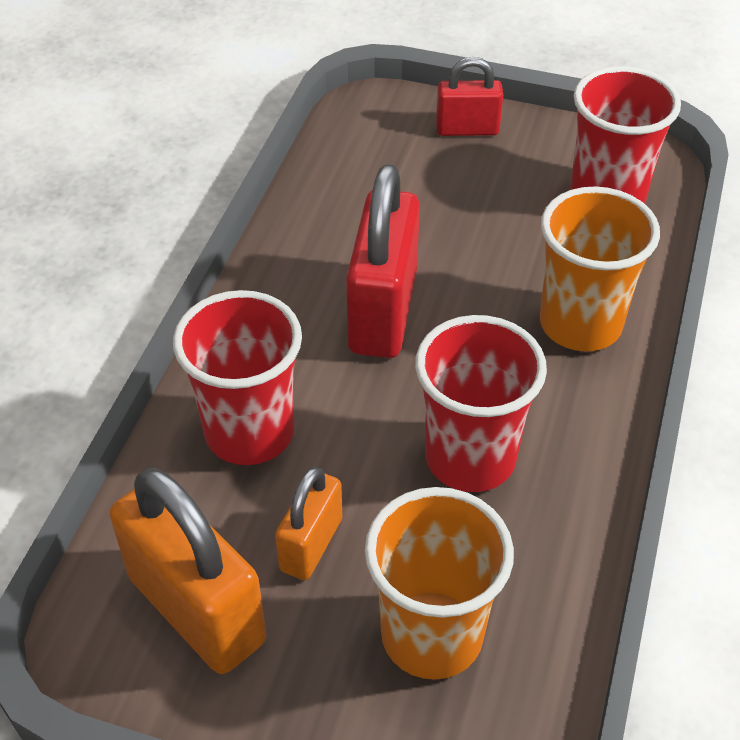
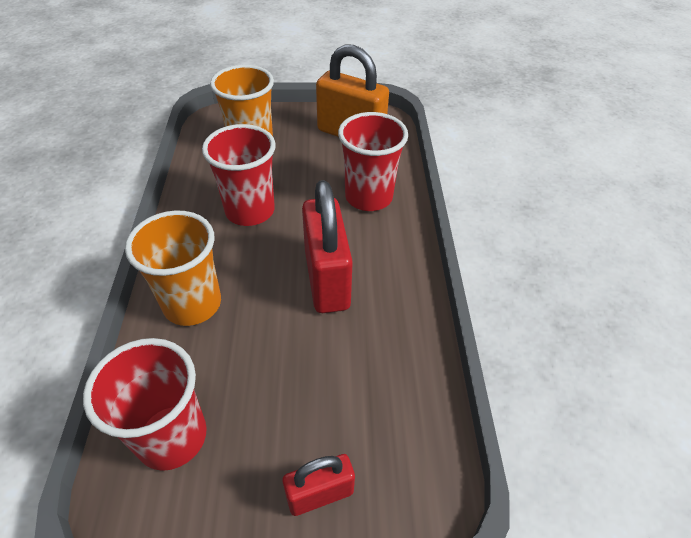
camera: 160 degrees right, 0 degrees up
(311, 544) = (315, 162): orange padlock -> none

